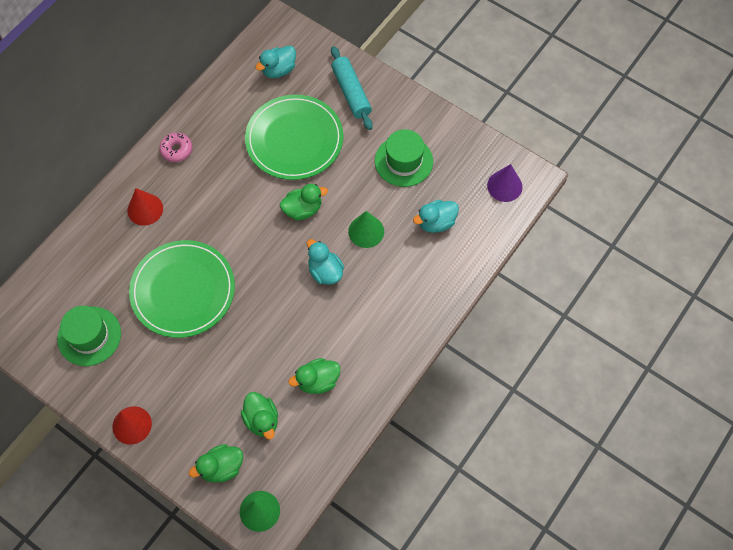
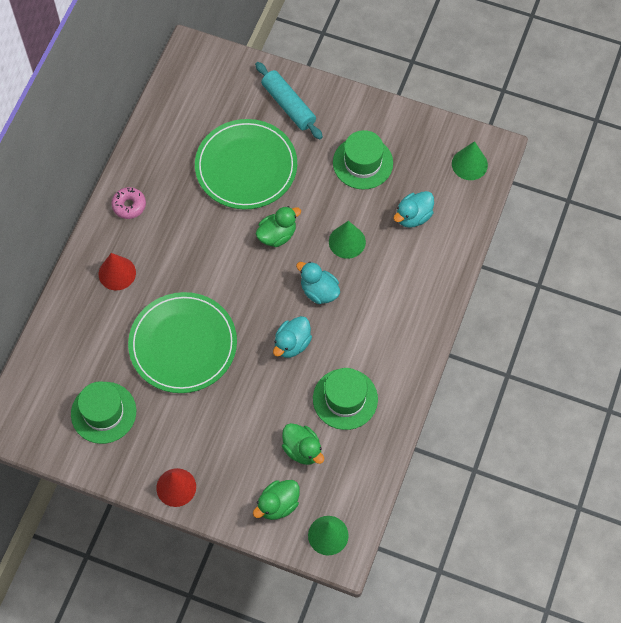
camera: 15 degrees left, 0 degrees up
(278, 70) = (207, 99): turquoise duck -> turquoise duck (292, 344)
(317, 381) = (345, 399): green duck -> green hat
(504, 186) = (469, 164): purple cone -> green cone

